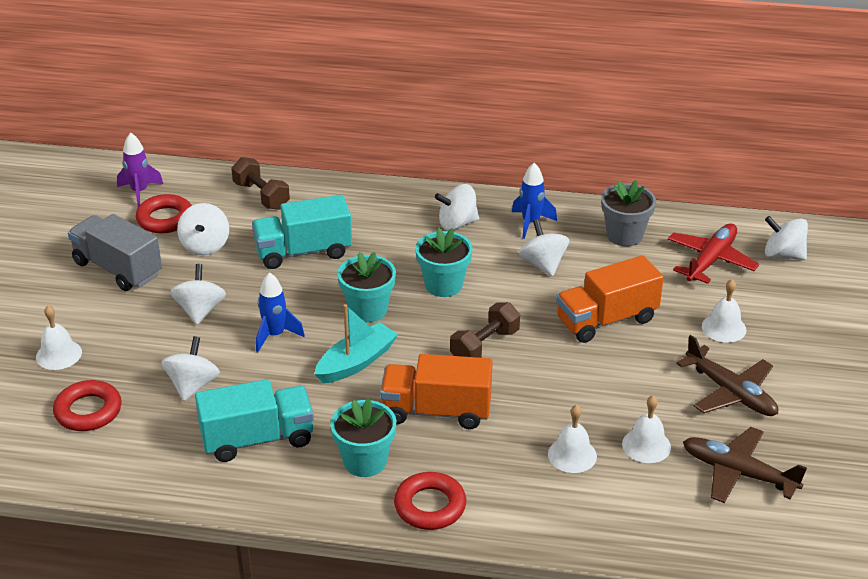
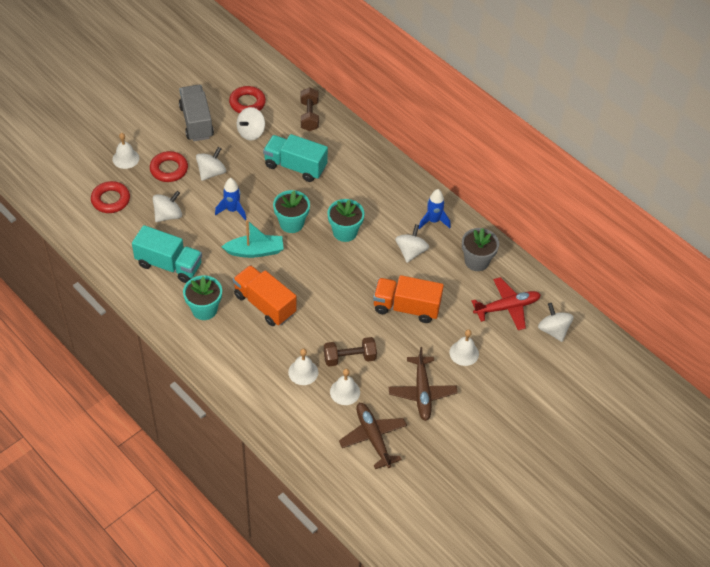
camera: 35 degrees right, 15 degrees up
(140, 192) = (251, 77): purple rocket -> none
(430, 506) = (209, 353): red ring -> red ring (169, 169)
(457, 224) = (393, 197): white spinning top -> none
(484, 346) = (327, 282): brown dumbbell -> brown dumbbell (349, 358)

